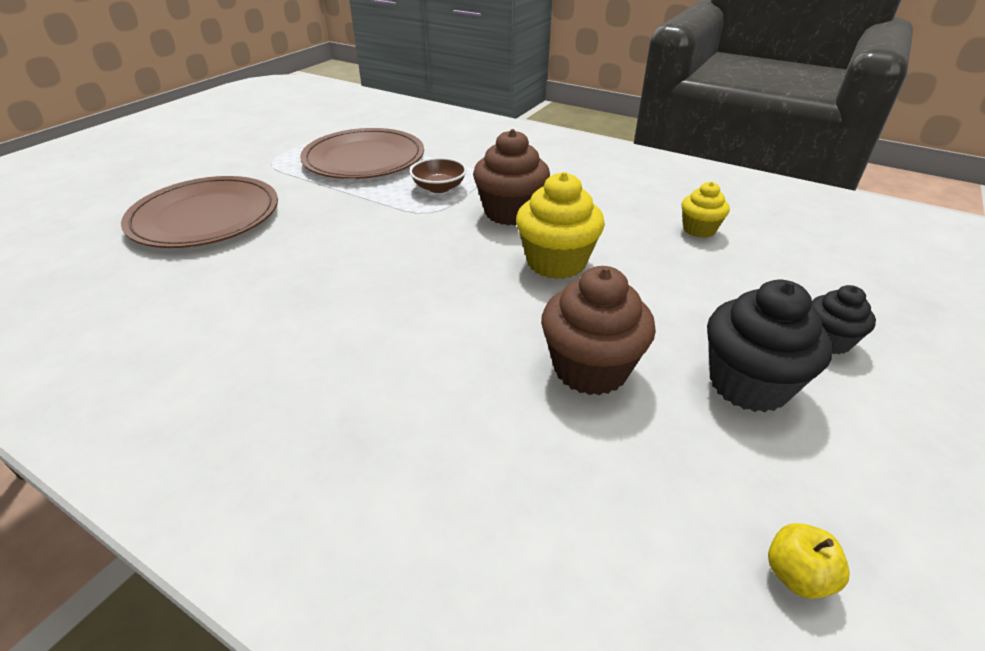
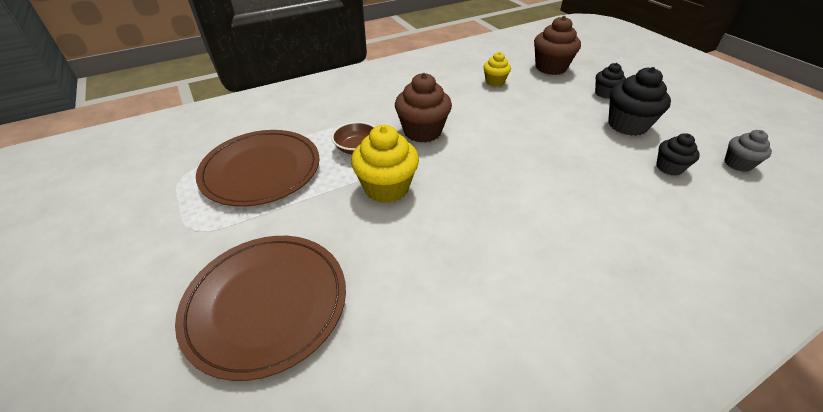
camera: 60 degrees left, 5 degrees up
(556, 262) = (495, 136): yellow cupcake -> yellow cupcake (386, 188)
(590, 368) = (600, 163): brown cupcake -> brown cupcake (550, 68)
(662, 456) = (669, 167): none -> black cupcake
(796, 575) = (737, 164): yellow apple -> grey cupcake

